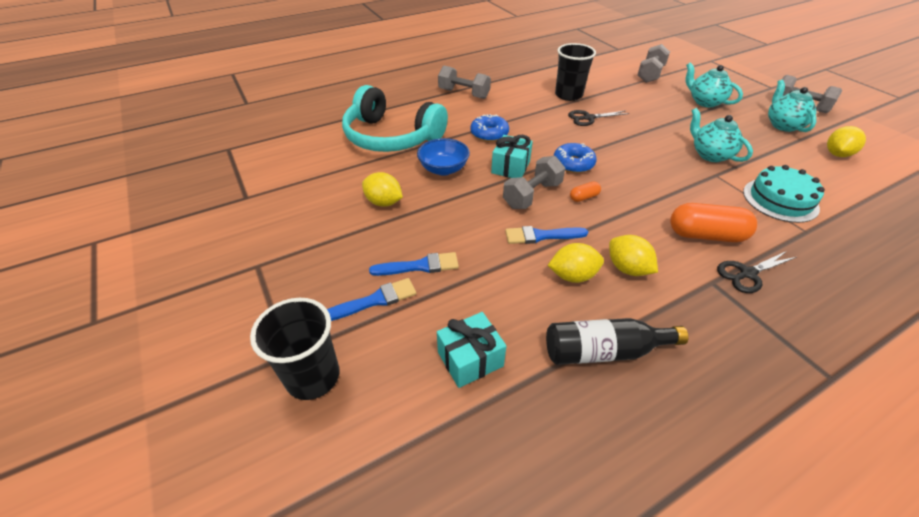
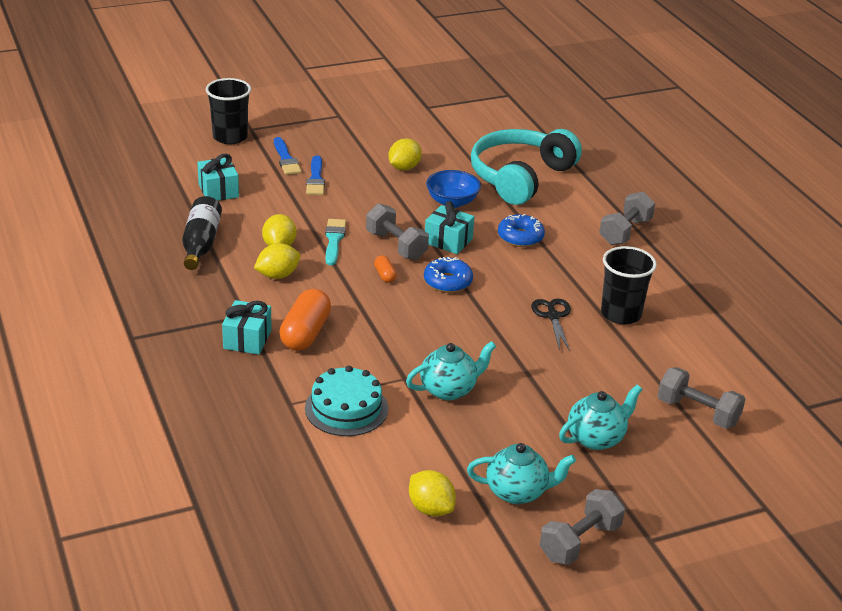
camera: 95 degrees right, 10 degrees down
(541, 236) = (334, 240): blue brush -> turquoise brush
(747, 274) = (247, 339): black scissors -> turquoise gift

